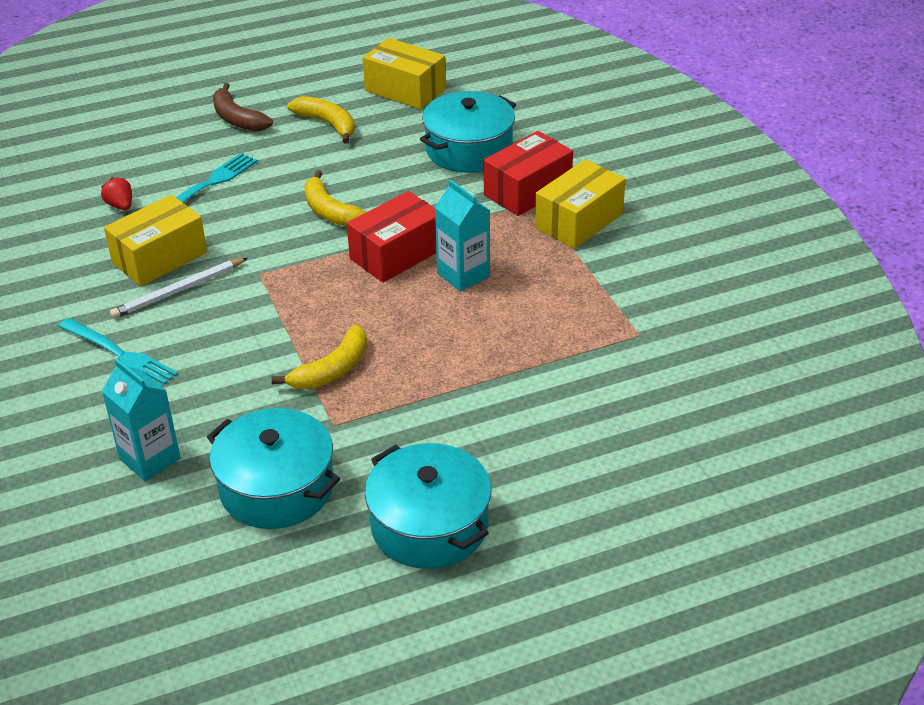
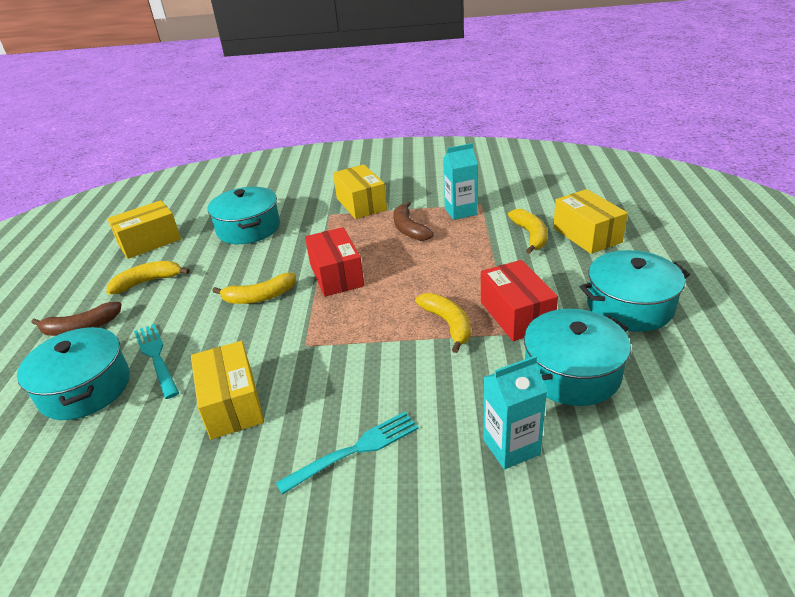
camera: 65 degrees left, 5 degrees down
(120, 206) = (126, 422): red strawberry -> none
(155, 163) = (85, 388): none -> turquoise pot
(179, 291) = (290, 397): white pencil -> none
(463, 275) = (381, 252): turquoise carton -> turquoise carton (460, 211)
(527, 190) = (314, 215): red box -> red box (516, 314)
(532, 283) = (409, 229): none -> brown banana
(570, 403) = (530, 235): none -> yellow banana
(600, 461) = (586, 235): none -> yellow box

